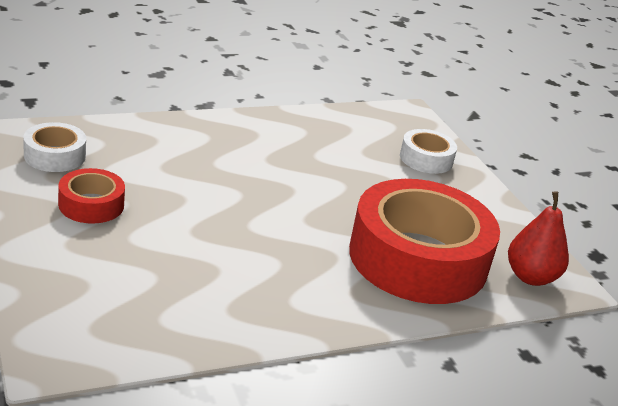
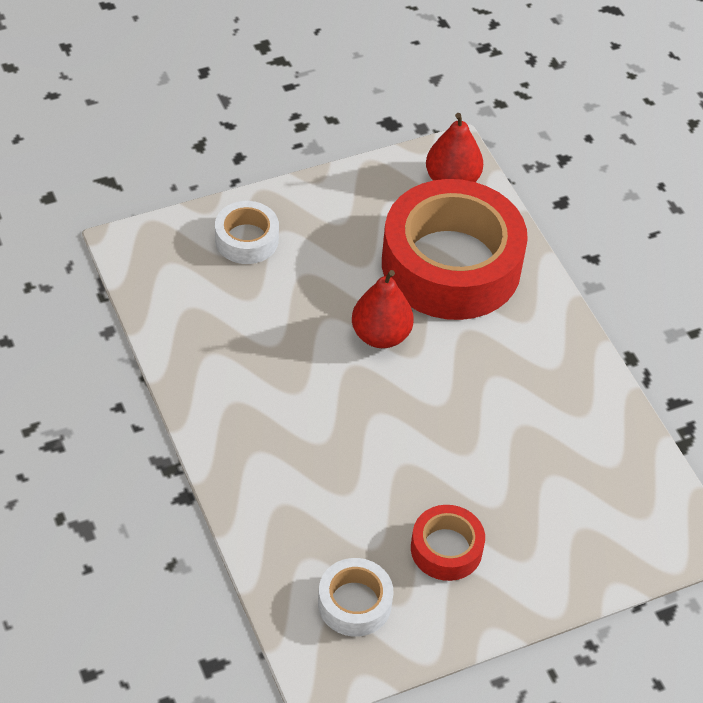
camera: 90 degrees left, 20 degrees up
(327, 207) = (380, 335): none -> red pear

